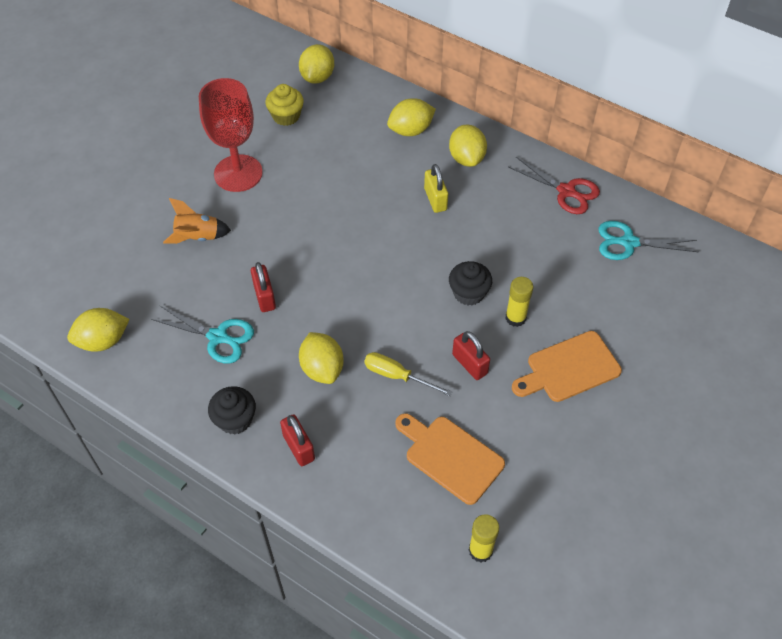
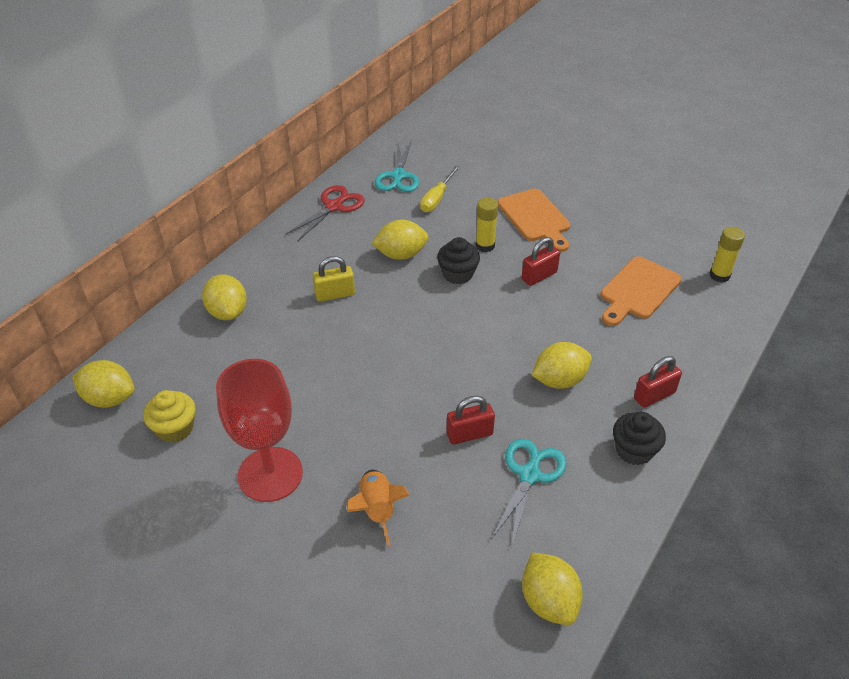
camera: 90 degrees left, 10 degrees down
(397, 376) = (559, 324): yellow screwdriver -> yellow screwdriver (437, 198)
(466, 158) = (279, 270): yellow lemon -> yellow lemon (401, 255)

